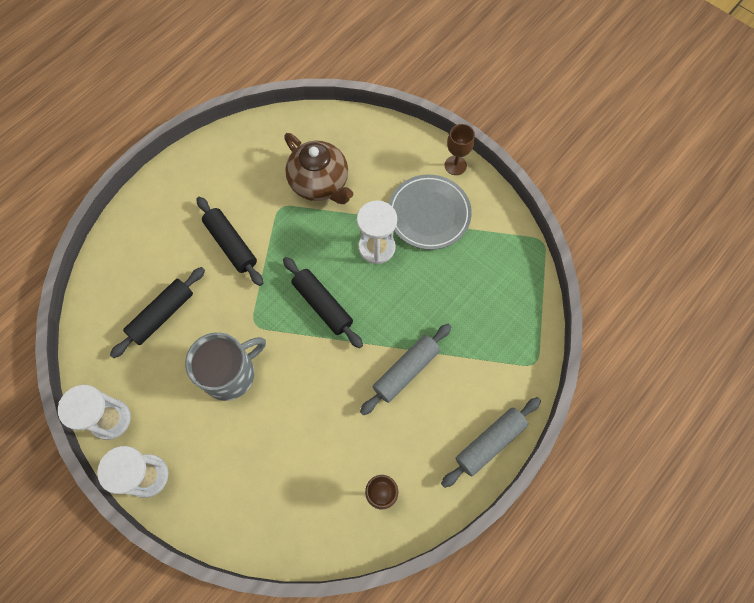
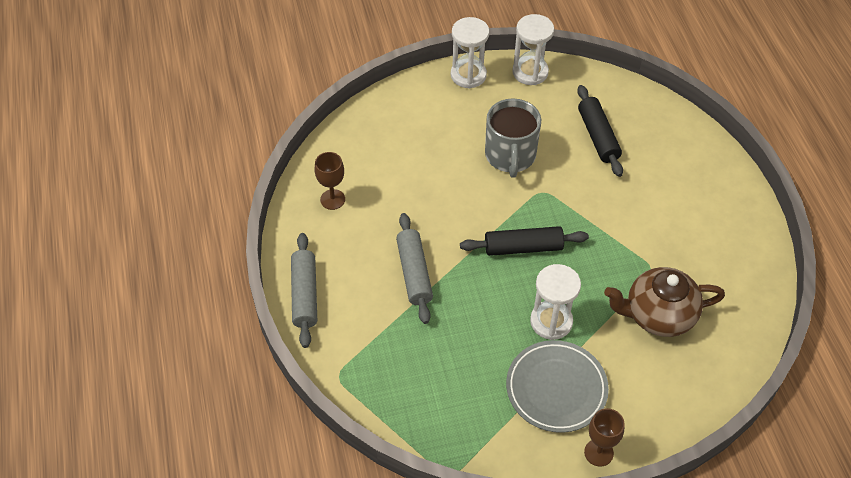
camera: 125 degrees right, 15 degrees down
(231, 245) = (635, 212): black rolling pin -> none

